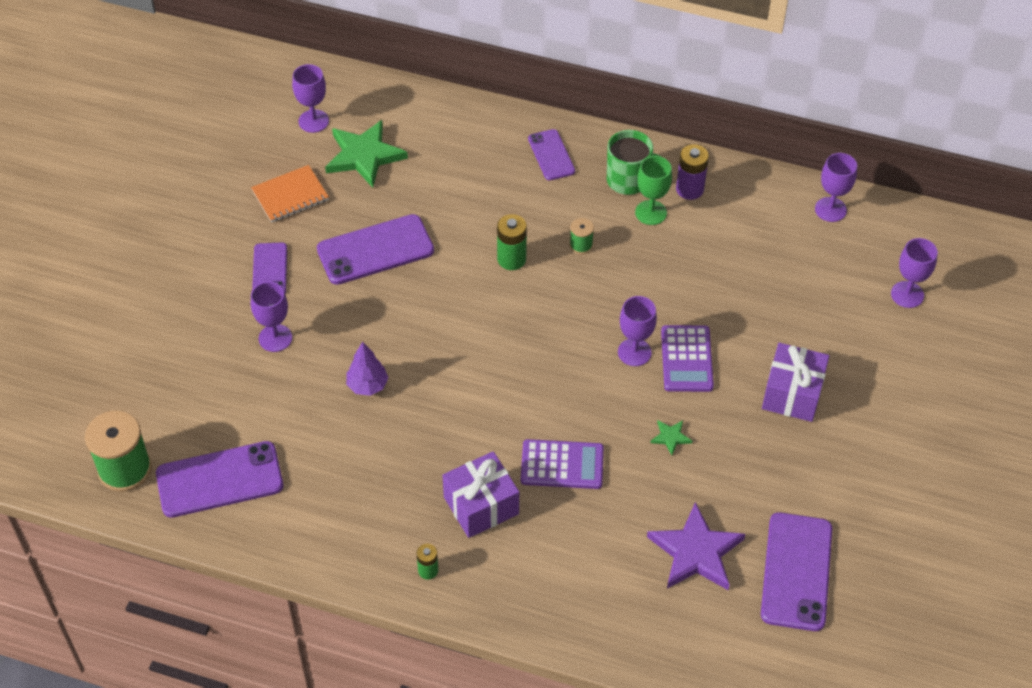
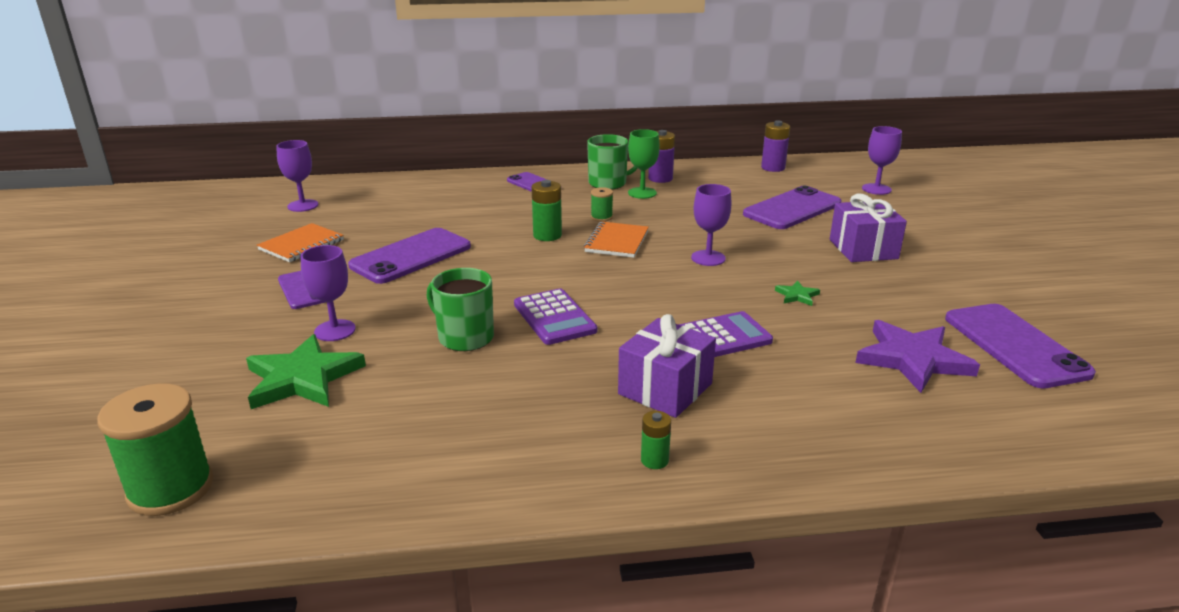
camera: 25 degrees left, 25 degrees down
(219, 480) = (321, 459): purple phone -> purple phone (792, 209)
(364, 156) = (364, 213): green star -> green star (303, 378)
(367, 385) = (464, 337): purple tree -> green mug
(568, 294) = (617, 242): none -> orange notebook
(687, 359) = (756, 252): purple calculator -> purple calculator (554, 317)
(830, 209) = (773, 168): purple goblet -> purple battery

